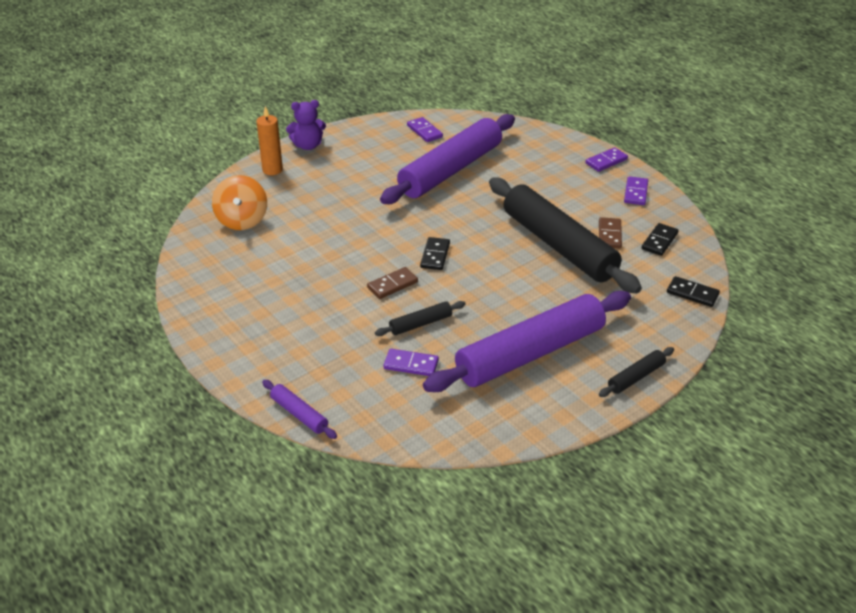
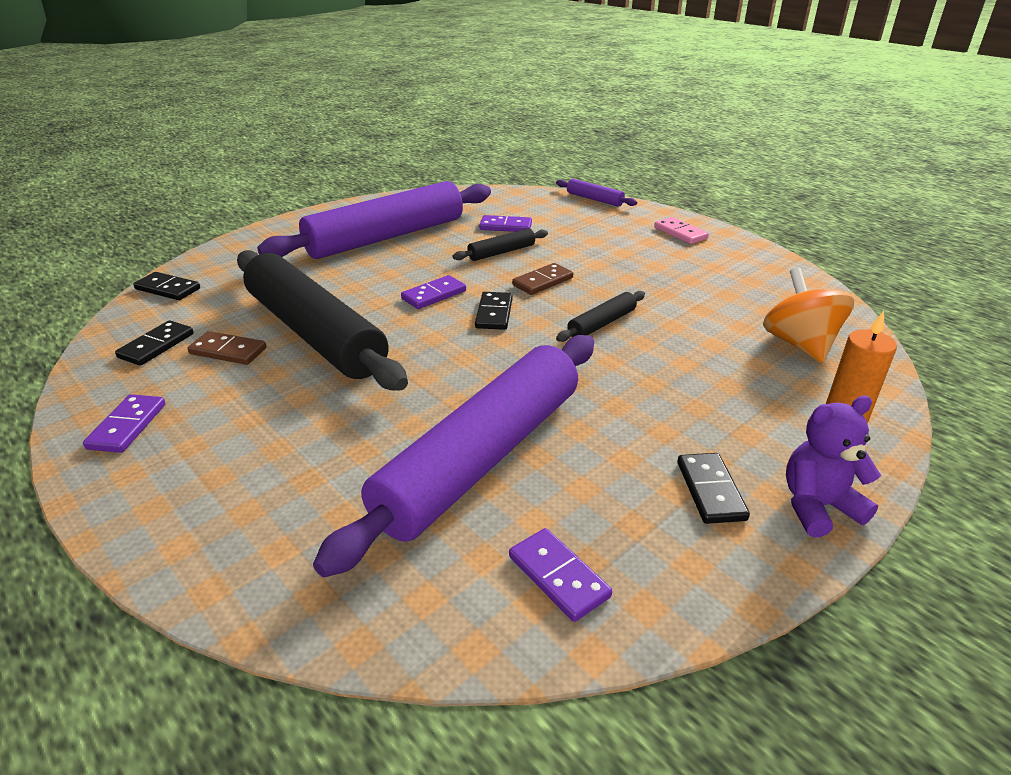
camera: 175 degrees right, 5 degrees down
(242, 343) = (680, 233): none -> pink domino
(350, 153) = (710, 490): none -> black domino
(606, 161) = (133, 501): purple domino -> purple domino (434, 295)
(609, 235) = (228, 351): brown domino -> brown domino turned 75 degrees counterclockwise
(636, 377) = (287, 227): black rolling pin -> black rolling pin (601, 324)

